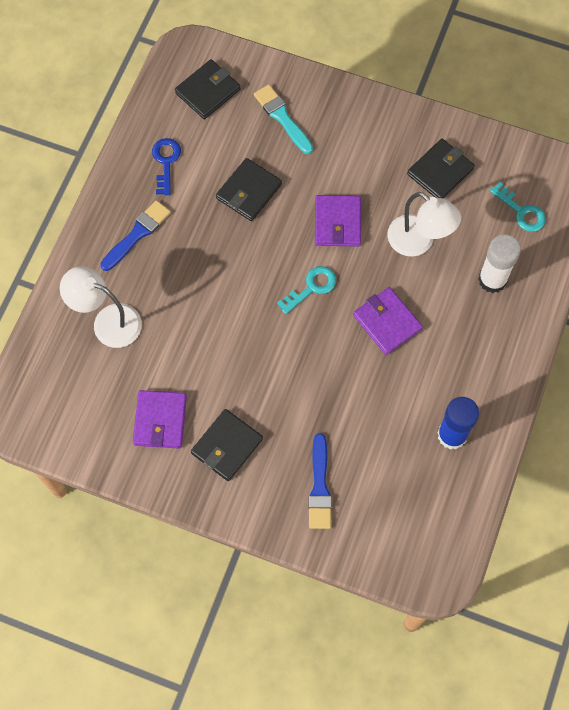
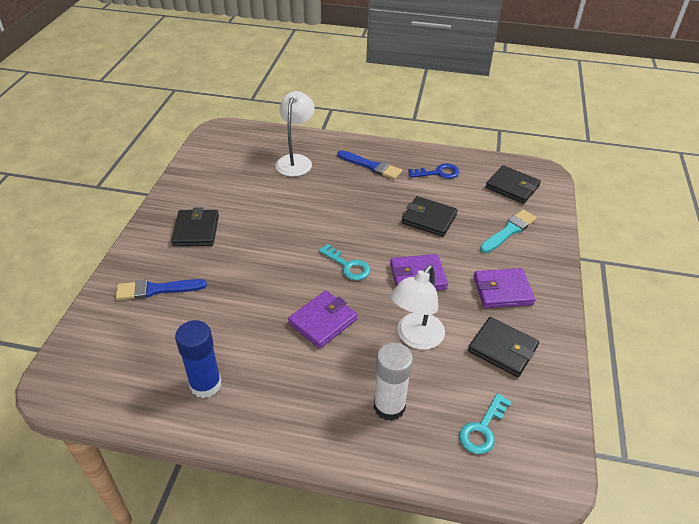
camera: 80 degrees right, 25 degrees down
(160, 420) = (218, 194): purple wallet -> purple wallet (502, 290)
(226, 446) = (196, 230): black wallet -> black wallet turned 60 degrees clockwise

